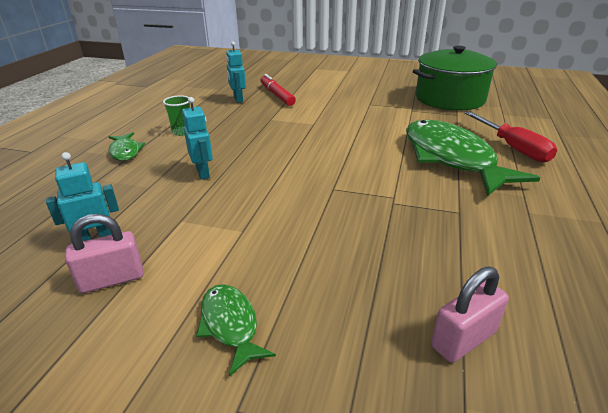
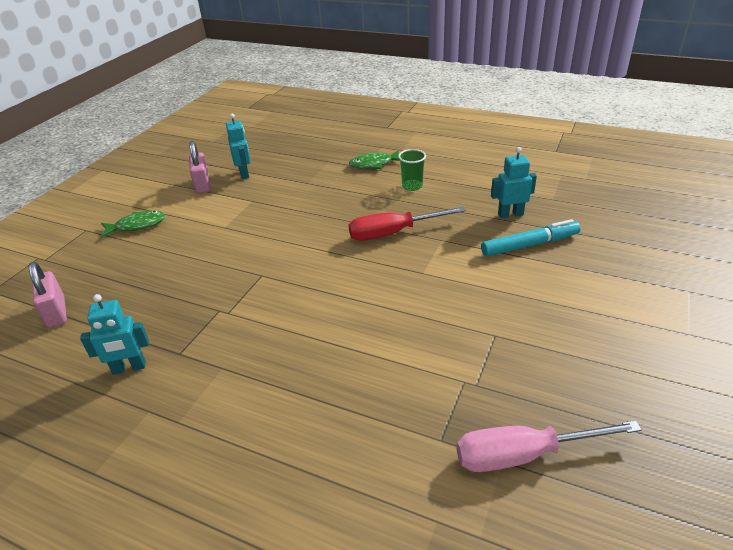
camera: 100 degrees right, 5 degrees up
(203, 173) = (320, 204): turquoise robot -> turquoise robot (129, 368)
(277, 95) = (529, 245): red marker -> turquoise marker
(449, 99) = (524, 455): green pot -> pink screwdriver
(451, 158) = (286, 380): green fish -> none
(513, 148) = (294, 467): red screwdriver -> red screwdriver (393, 233)

